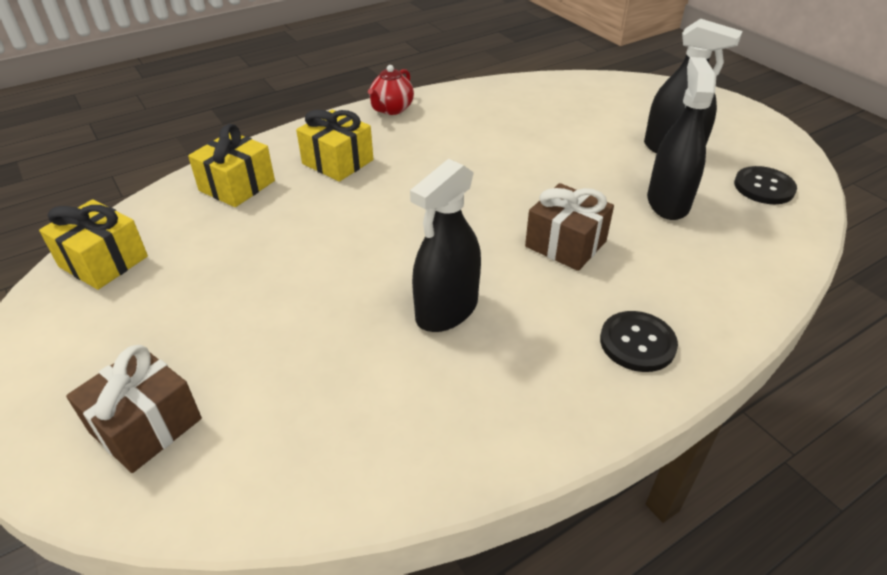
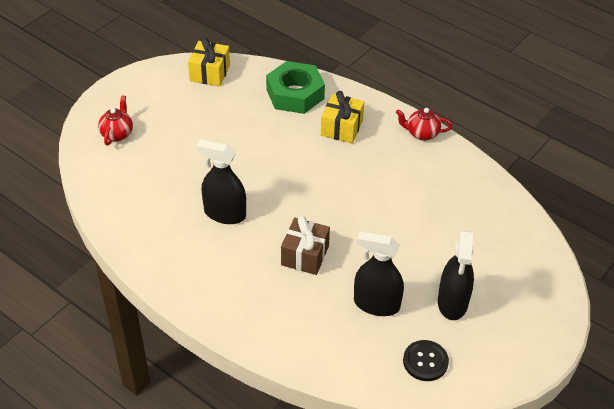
camera: 70 degrees right, 5 degrees up
(146, 425) = (117, 134): brown gift -> red teapot
(237, 186) = (295, 94): yellow gift -> green nut
(637, 343) = (229, 299): black button -> none
(668, 202) = (376, 304): black spray bottle -> black spray bottle turned 150 degrees counterclockwise

